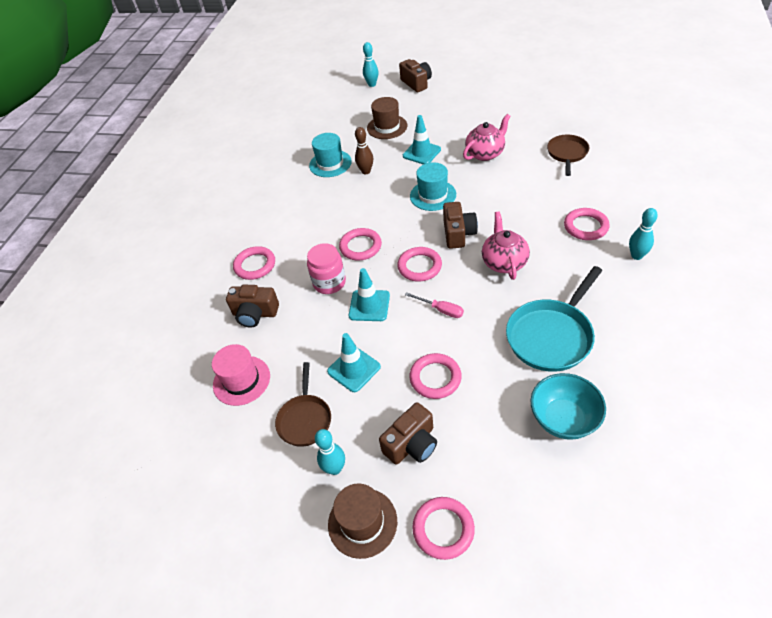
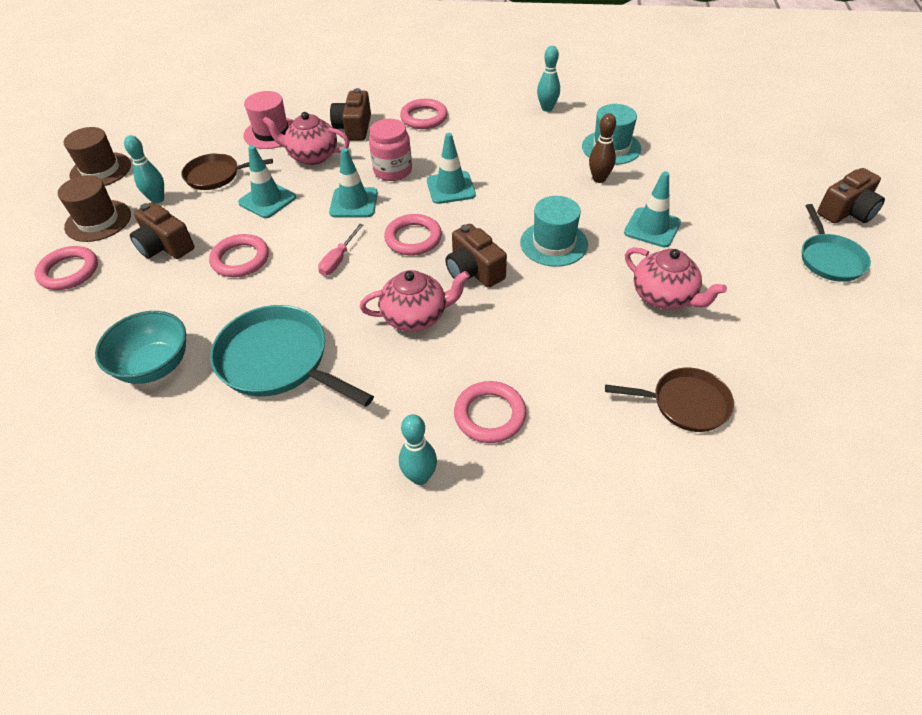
camera: 80 degrees right, 0 degrees up
(292, 342) = (312, 156): none -> pink teapot
(360, 246) = (451, 188): pink ring -> turquoise traffic cone
(372, 84) = (822, 165): turquoise bowling pin -> turquoise bowling pin (547, 108)
(387, 127) = (709, 189): brown hat -> brown hat (100, 170)
(456, 94) = (829, 259): none -> turquoise pan
(458, 233) = (474, 271): brown camera -> brown camera turned 60 degrees clockwise

